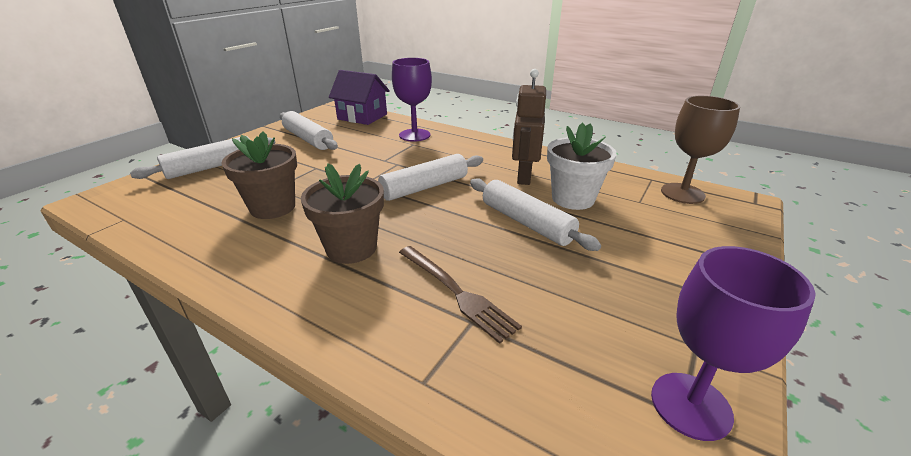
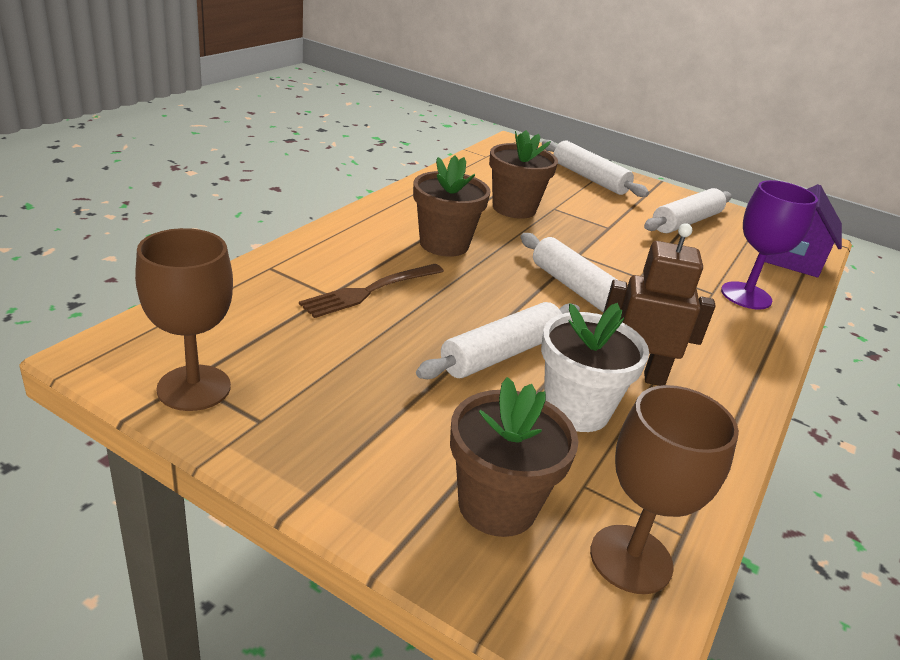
camera: 85 degrees right, 0 degrees up
(683, 229) = (497, 505): none -> brown flower pot
(690, 405) = (194, 388): purple goblet -> brown goblet

